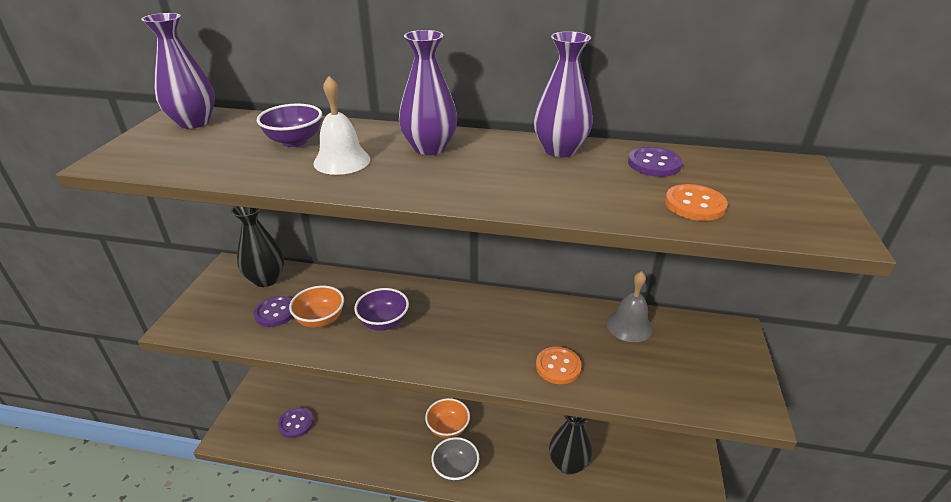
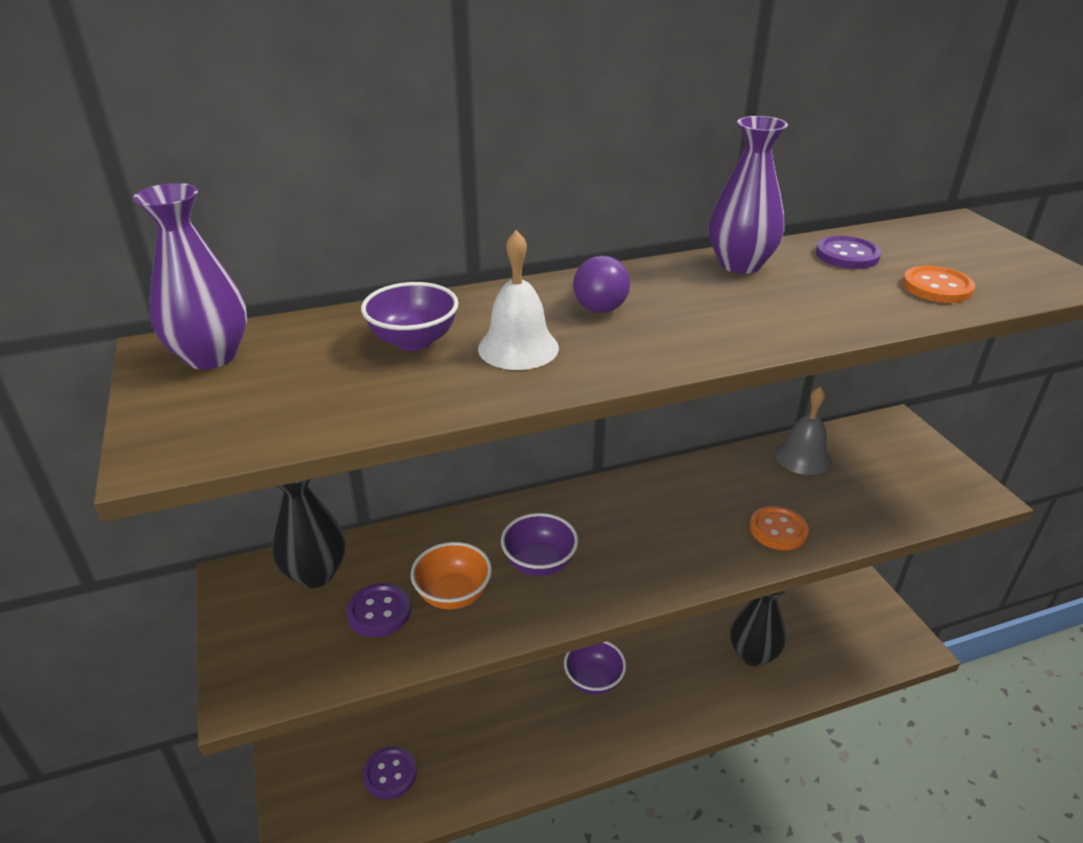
camera: 30 degrees left, 0 degrees up
(429, 148) = (599, 301): purple vase -> purple light bulb
(448, 428) = (594, 680): orange bowl -> purple bowl
(455, 469) = (641, 724): grey bowl -> none

